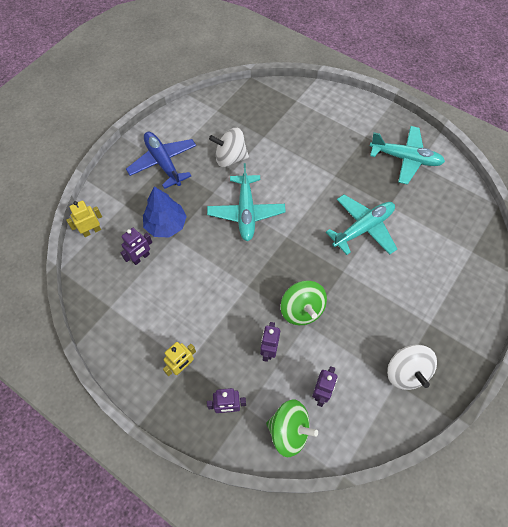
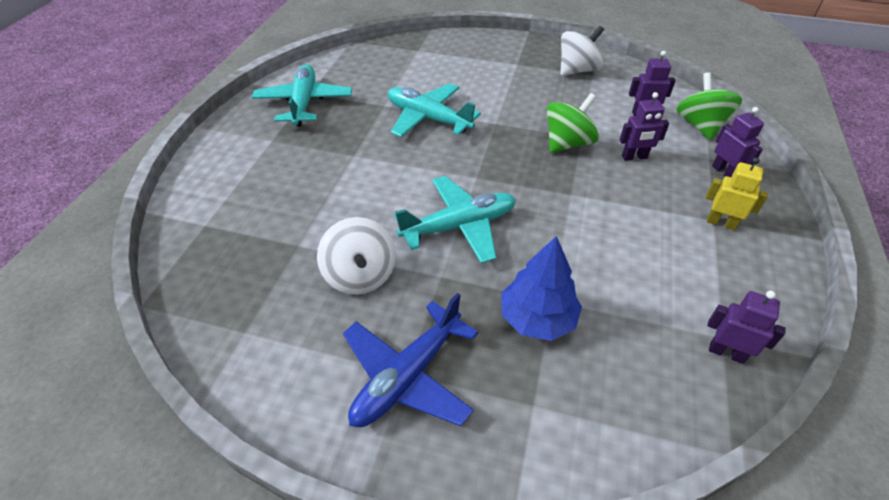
camera: 110 degrees left, 15 degrees down
(92, 231) = (621, 437): yellow robot -> none
(141, 258) = (617, 329): purple robot -> purple robot (726, 352)

